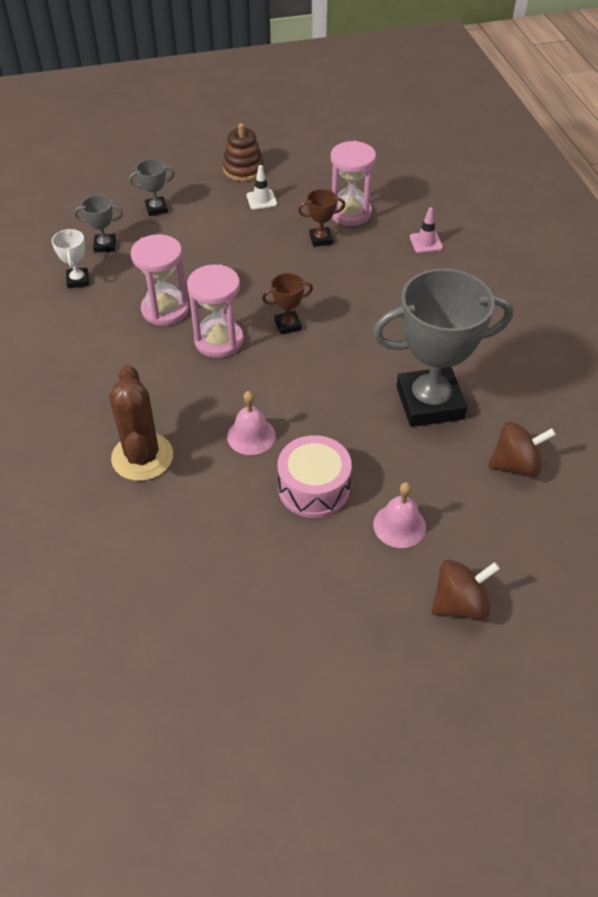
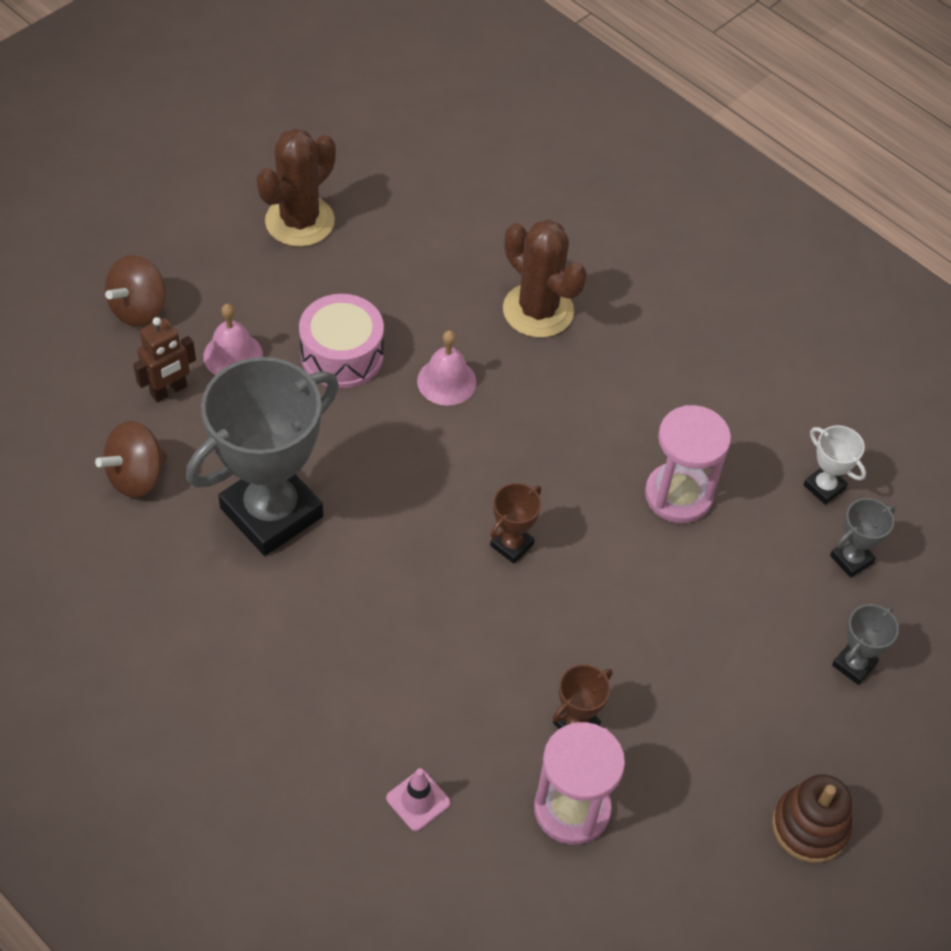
camera: 145 degrees right, 5 degrees up
(219, 341) = (576, 481): pink hourglass -> none
(261, 200) = (724, 767): white traffic cone -> none
(271, 628) = (300, 221): none -> brown cactus
(464, 518) = (169, 391): none -> brown robot

